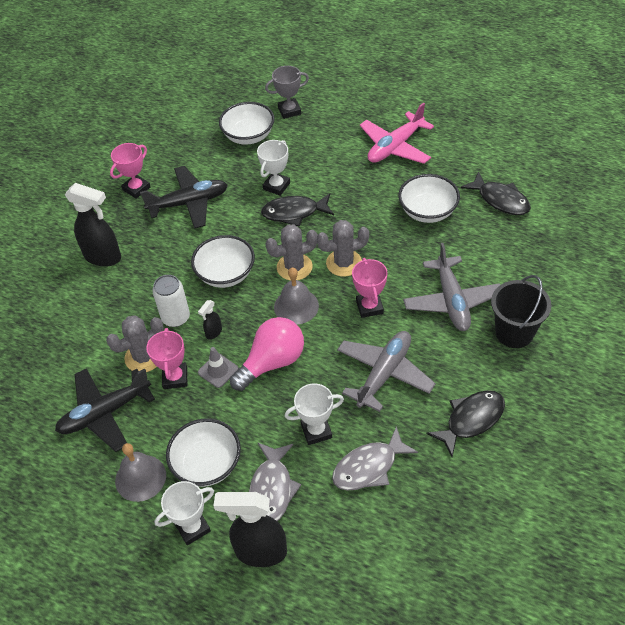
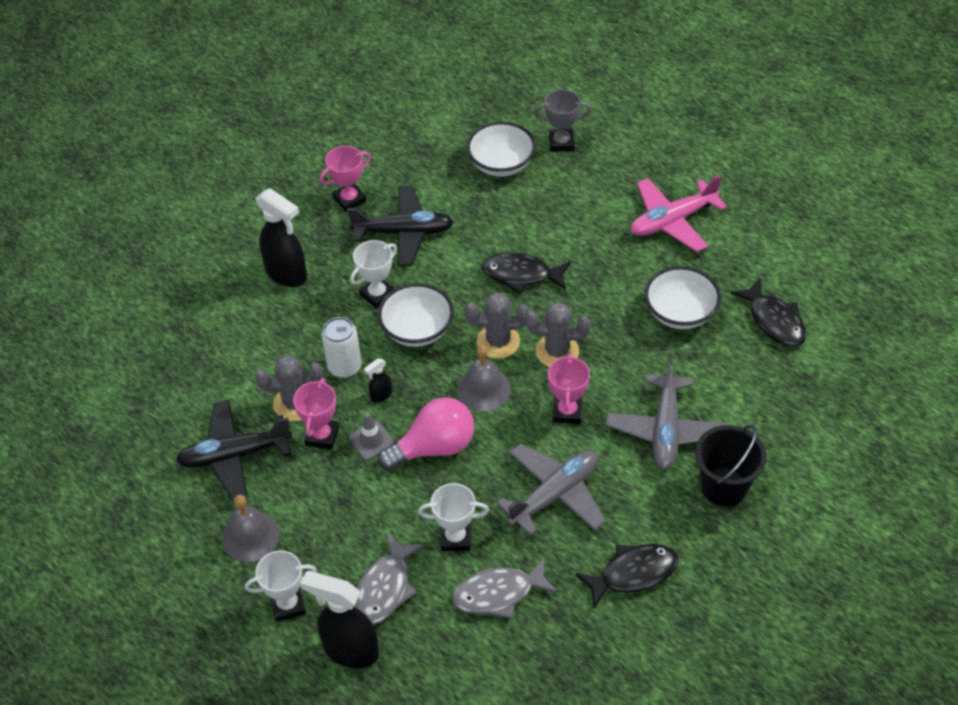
camera: 15 degrees right, 0 degrees up
(207, 464) = (325, 541): white bowl -> none
(276, 186) = (512, 236): white trophy -> white trophy (377, 294)

